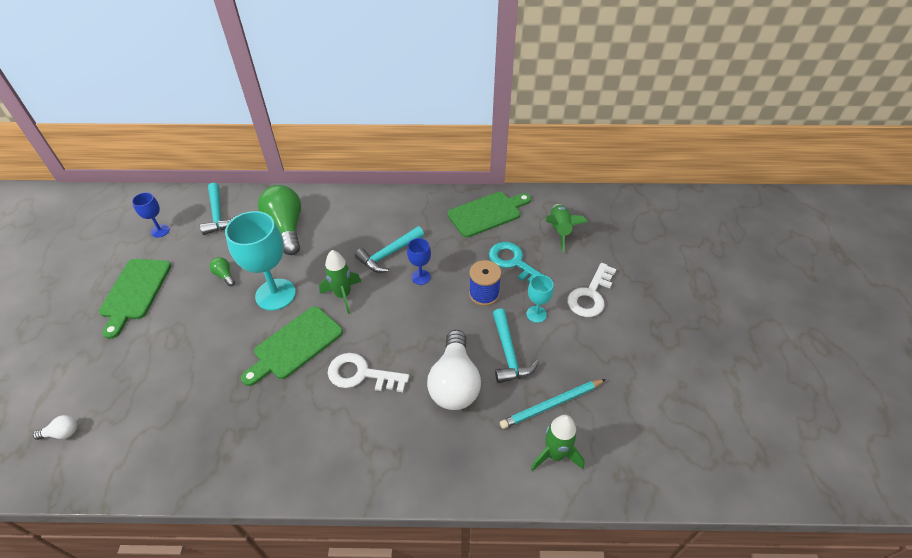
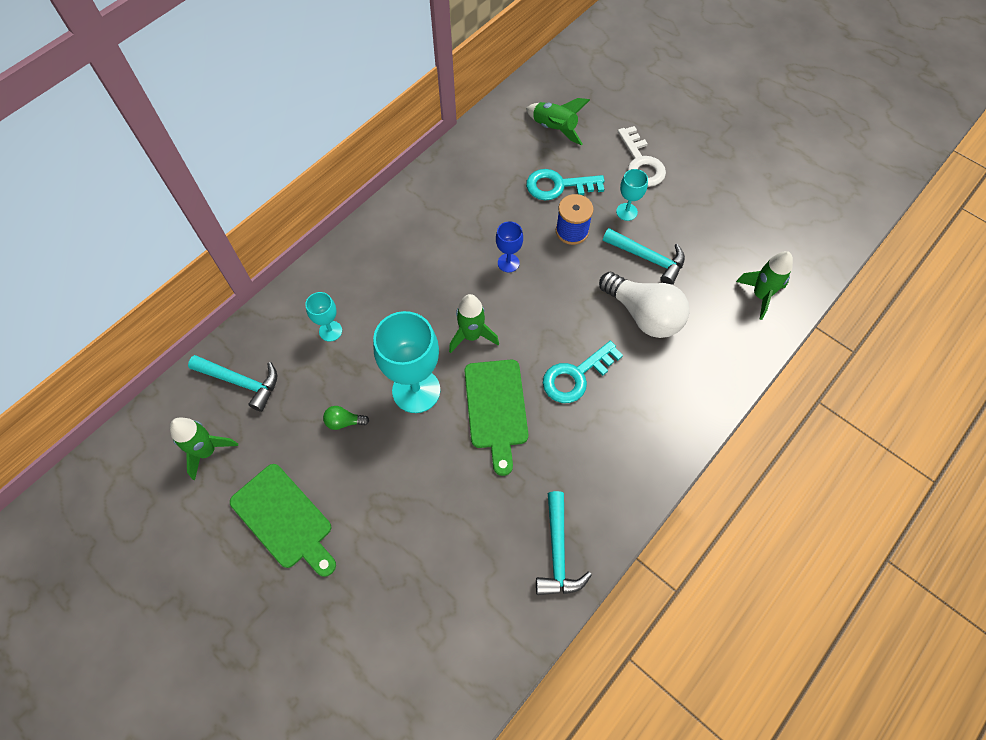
camera: 50 degrees left, 15 degrees up
(62, 433) = (425, 666): white light bulb -> none
(160, 231) = (207, 451): blue goblet -> green rocket
(286, 228) = (330, 331): green light bulb -> turquoise goblet
(361, 374) = (576, 376): white key -> turquoise key
(389, 254) = (455, 268): turquoise hammer -> turquoise hammer (558, 552)
(487, 213) = (481, 162): green cutting board -> none
(551, 405) = (718, 266): turquoise pencil -> none

